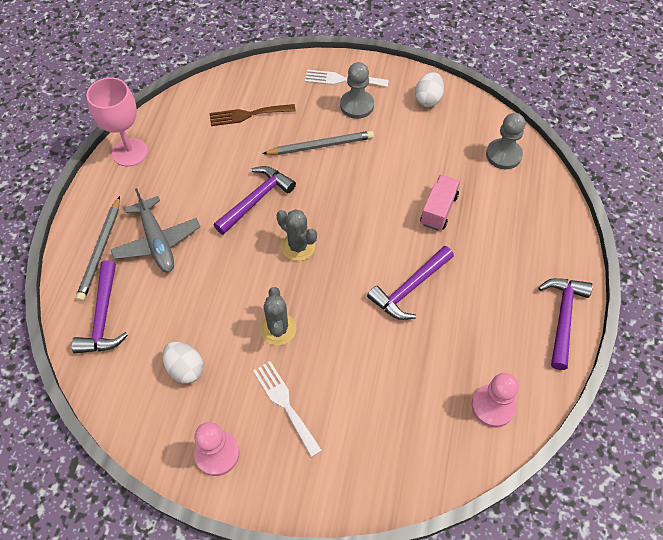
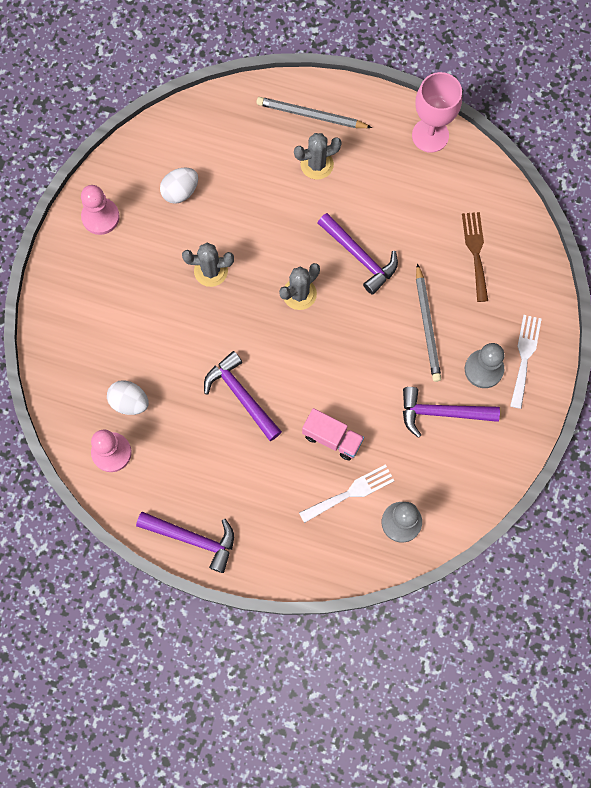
camera: 95 degrees right, 15 degrees up
(103, 317) = (239, 122): purple hammer -> purple hammer (441, 413)
(157, 242) = (317, 164): grey plane -> grey cactus
(285, 404) = (137, 273): white fork -> white fork (350, 493)
(428, 99) = (489, 451): white egg -> white egg (129, 402)

